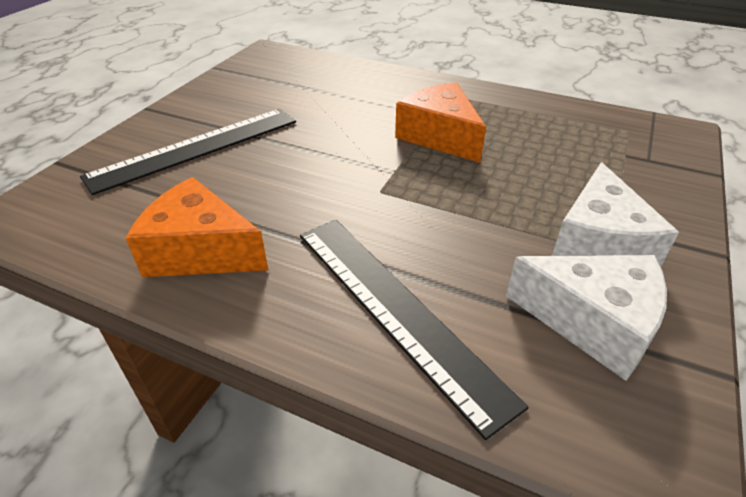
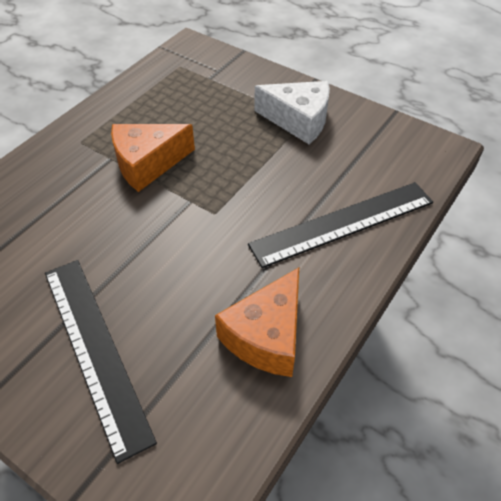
camera: 80 degrees left, 10 degrees up
(592, 322) = (360, 143): white cheese -> none

